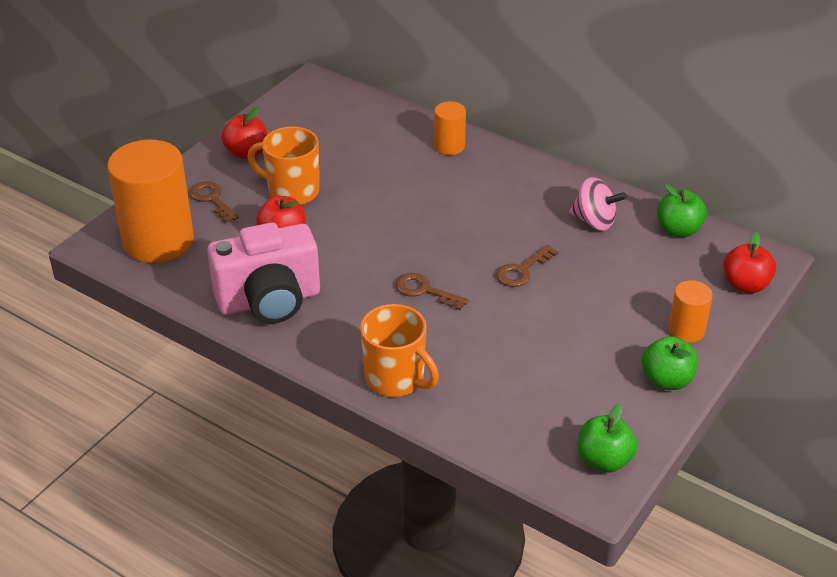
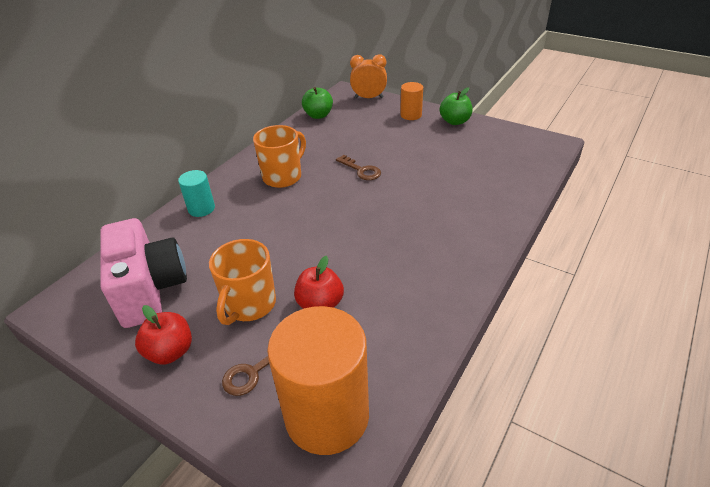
camera: 90 degrees left, 0 degrees up
(269, 301) = (415, 303): pink camera -> pink camera (150, 290)
(396, 379) = (489, 221): orange mug -> orange mug (283, 176)
(425, 291) = (389, 213): brown key -> none
(449, 146) = (201, 208): orange cylinder -> turquoise cylinder
(594, 221) = (308, 143): pink spinning top -> none
(604, 460) = (527, 141): green apple -> none
(745, 285) = (368, 98): red apple -> orange clock

